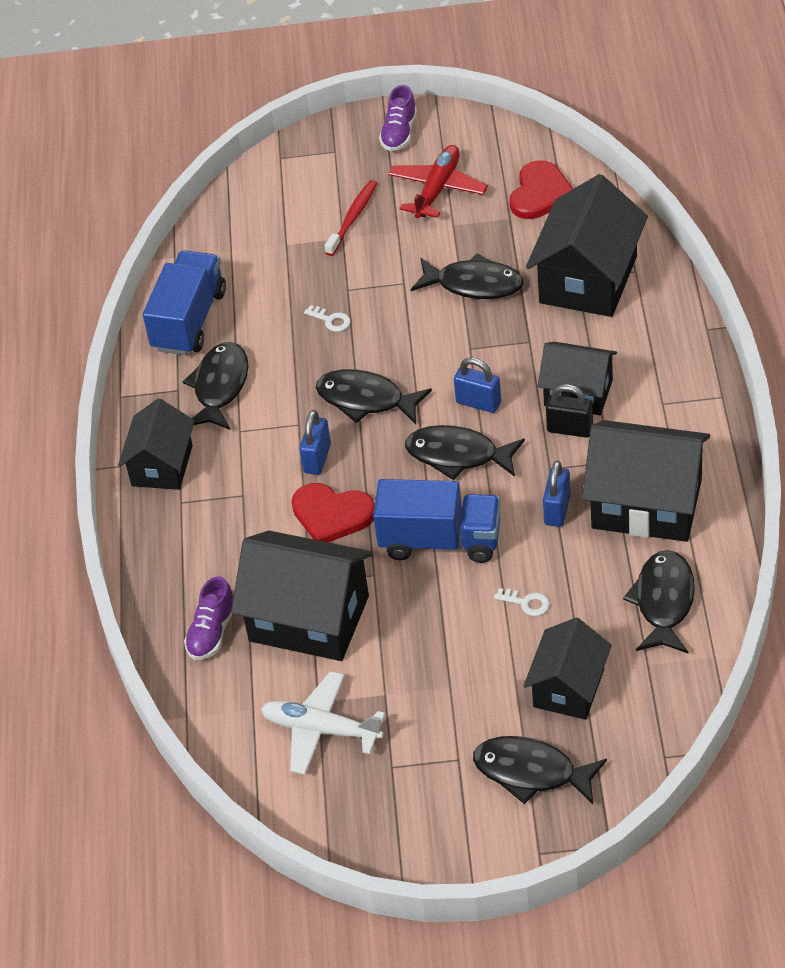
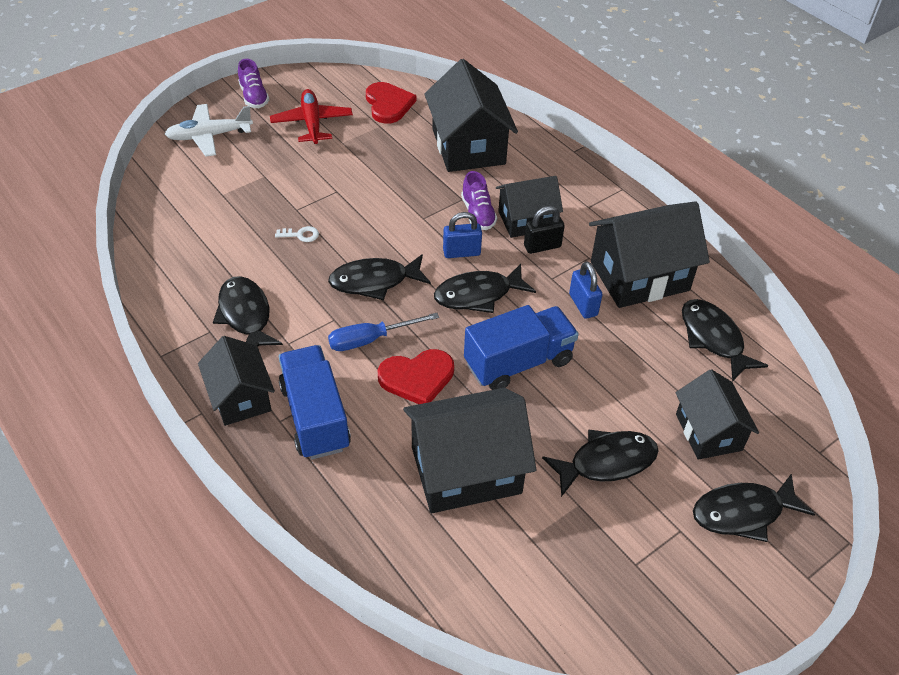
camera: 40 degrees left, 0 degrees up
(189, 320) = (181, 275): blue truck -> blue truck (315, 417)
(212, 632) = (392, 521): purple shoe -> purple shoe (478, 214)
(317, 458) = (370, 339): blue padlock -> blue screwdriver
(321, 730) = (553, 562): white plane -> white plane (209, 136)
(353, 218) = (262, 160): red toothbrush -> none
(474, 284) = (390, 175): black fish -> black fish (607, 462)
(526, 603) = (621, 381): white key -> none

